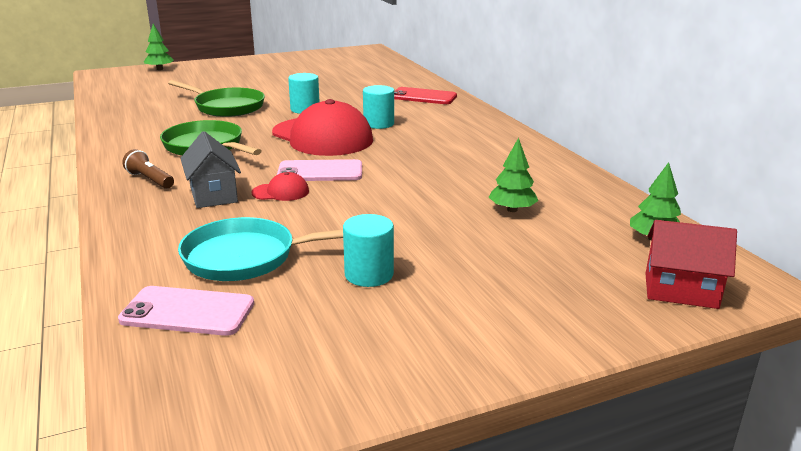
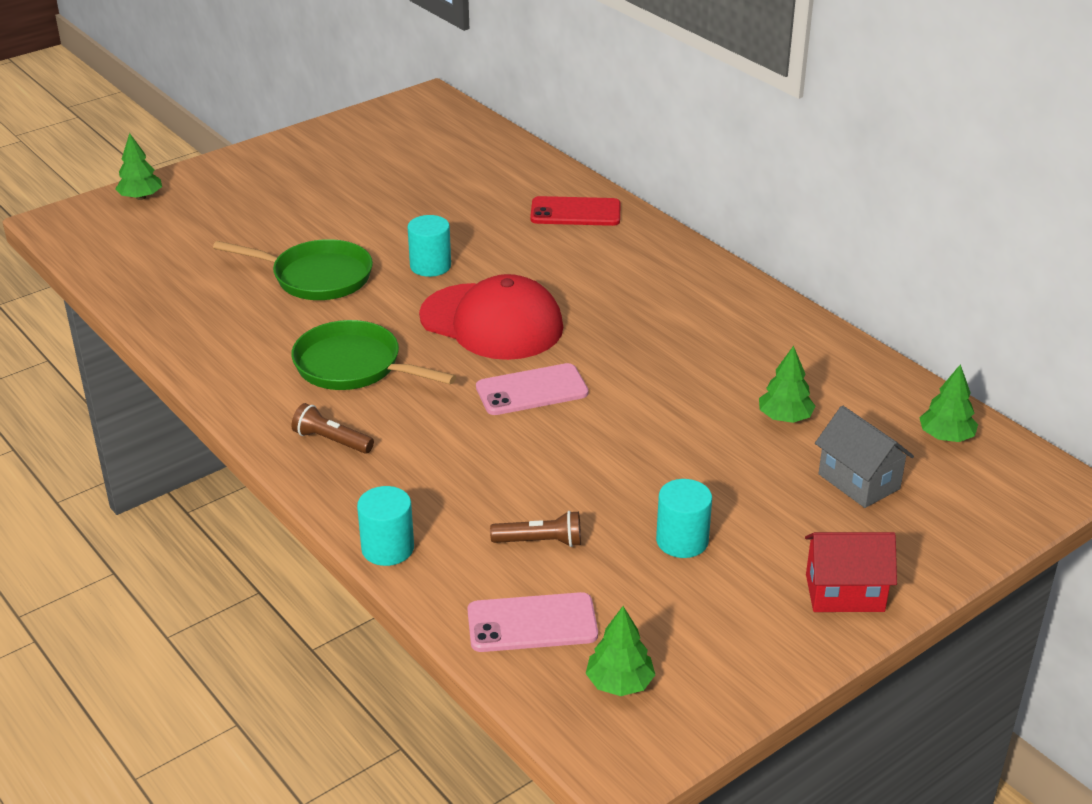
camera: 15 degrees left, 10 degrees up
(213, 195) = (431, 453): grey house -> grey house (859, 481)
(225, 373) = (619, 683): none -> green tree
(247, 257) = (540, 542): turquoise pan -> brown flashlight
(281, 192) = (508, 434): red cap -> none
(378, 124) = (548, 283): turquoise cylinder -> turquoise cylinder (387, 548)
(680, 291) = (989, 504): red house -> red house (844, 593)

